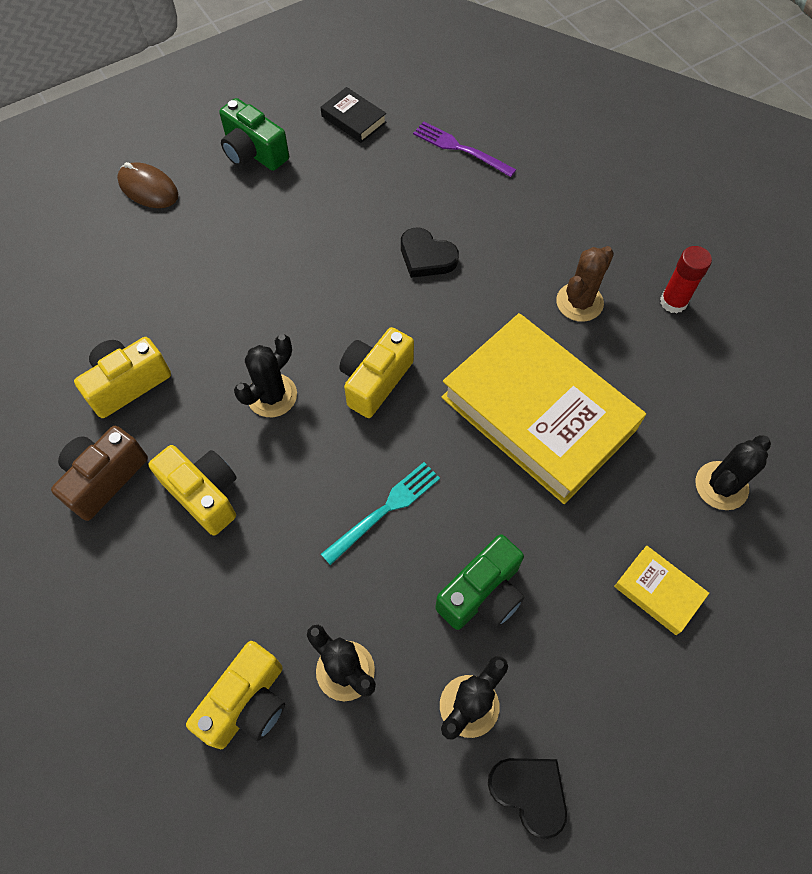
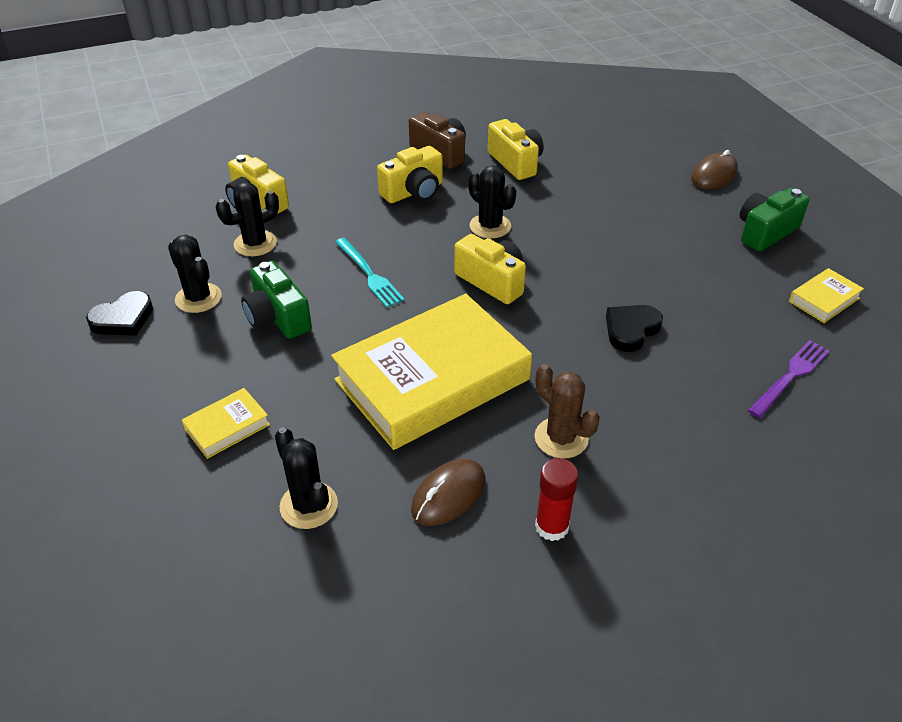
camera: 100 degrees right, 20 degrees down
(353, 119) = (824, 300): black book -> yellow book
(669, 378) = (448, 495): none -> brown mouse

